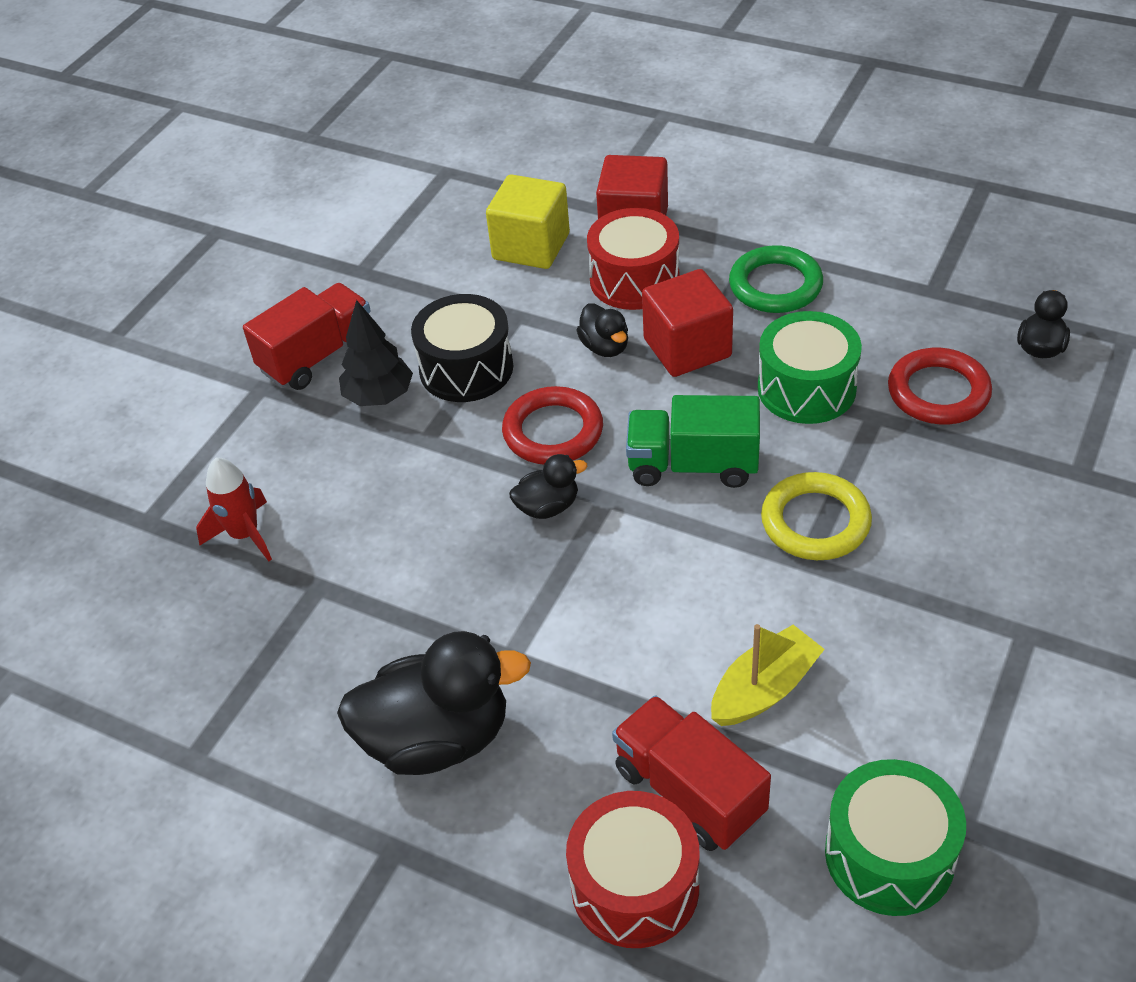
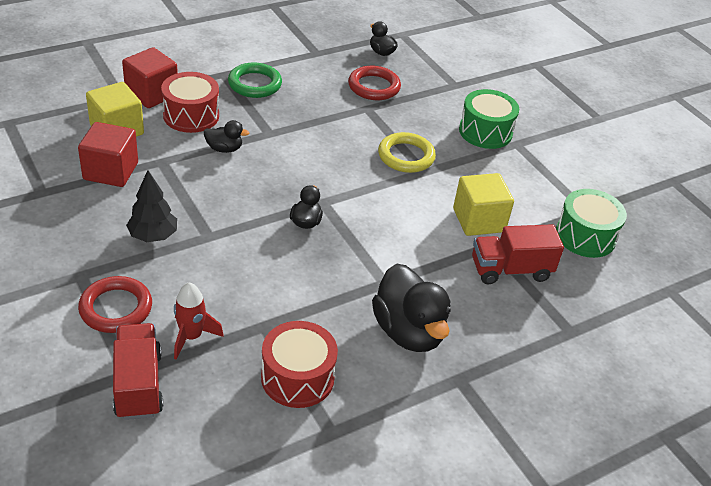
camera: 65 degrees left, 5 degrees down
(317, 356) = (87, 242): red truck -> red truck (138, 384)
(437, 738) = (408, 332): black duck -> black duck turned 135 degrees clockwise
(466, 368) = (175, 197): black drum -> none
(553, 431) = (259, 194): red ring -> red ring (116, 308)
(635, 886) = (544, 312): red drum -> red drum (297, 377)
(687, 348) = (259, 128): red cube -> red cube (111, 171)
(693, 465) = (334, 168): green truck -> none
(764, 689) = (478, 220): yellow boat -> yellow cube
(806, 388) = (328, 114): green drum -> green drum (485, 132)

